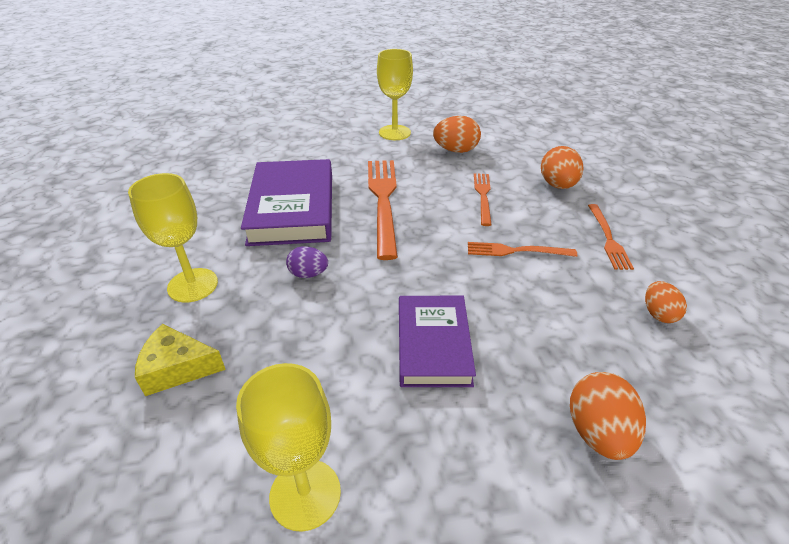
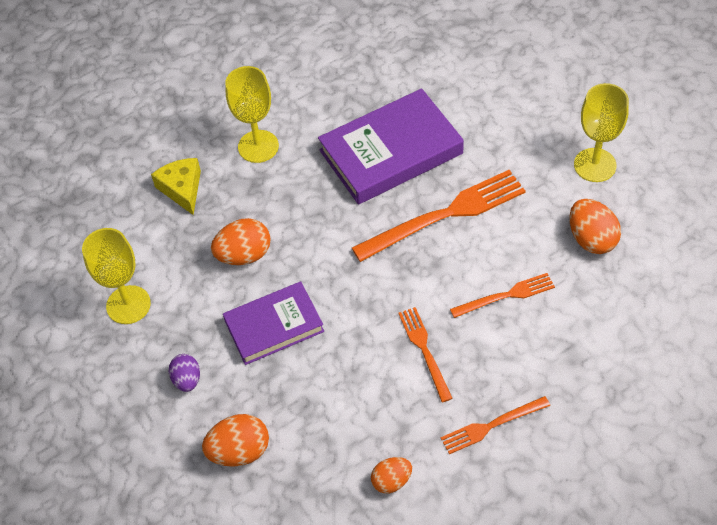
camera: 70 degrees right, 15 degrees up
(308, 274) = (309, 211): purple egg -> purple egg (187, 380)
(557, 185) = (574, 360): orange egg -> orange egg (244, 255)

